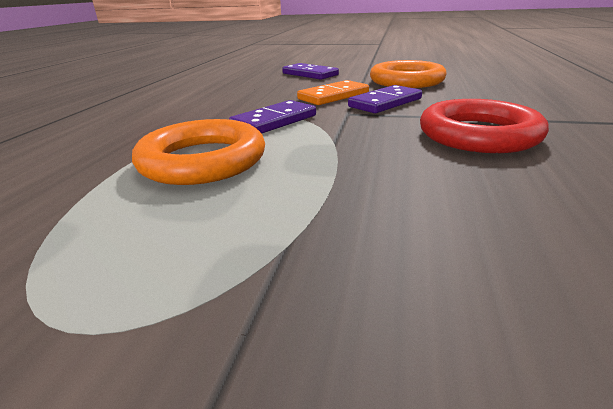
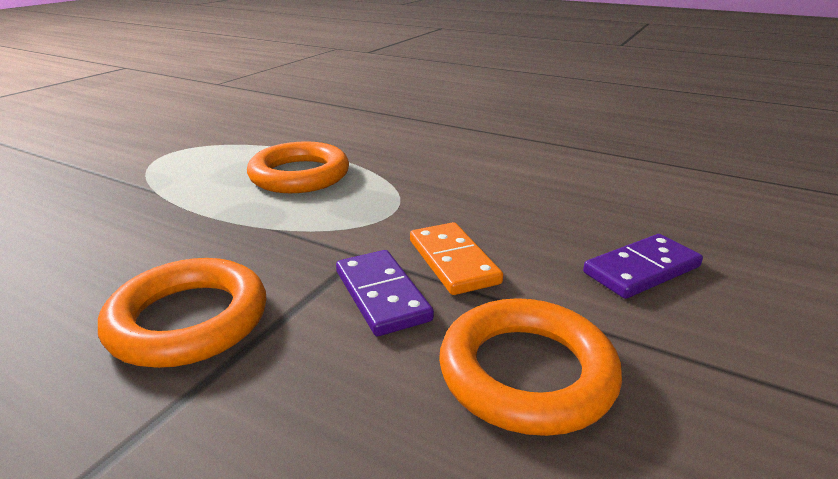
camera: 105 degrees right, 0 degrees up
(274, 121) = (369, 208): purple domino -> none
(478, 134) = (188, 320): red ring -> orange ring

